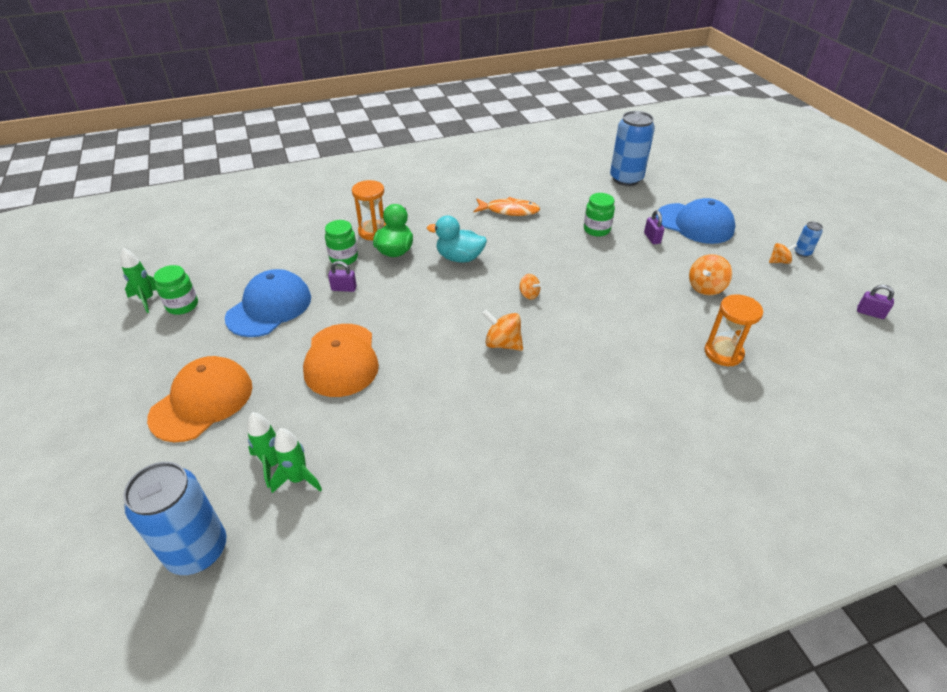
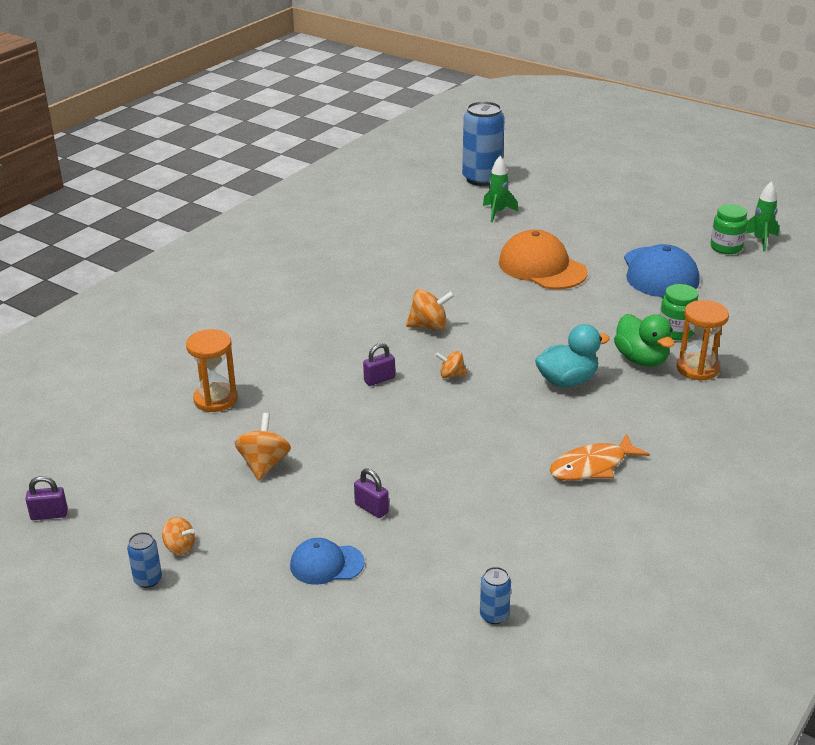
camera: 145 degrees right, 10 degrees down
(202, 401) = (594, 216): orange cap -> none
(298, 479) = (471, 213): green rocket -> none
(344, 288) = (627, 309): purple padlock -> purple padlock (379, 379)
(596, 230) = (453, 488): green jar -> none
(626, 179) = (494, 615): blue can -> blue can, size x0.43
(694, 223) = (326, 564): blue cap -> blue cap, size x0.55
(779, 261) = (180, 547): orange spinning top -> orange spinning top turned 105 degrees counterclockwise

